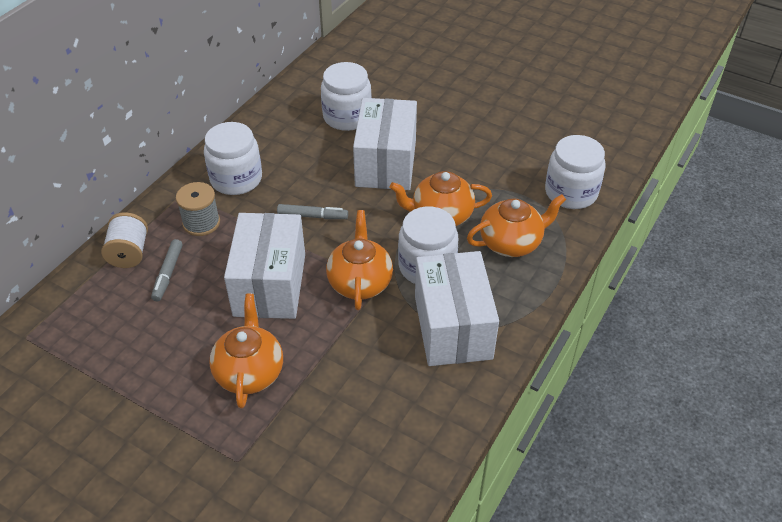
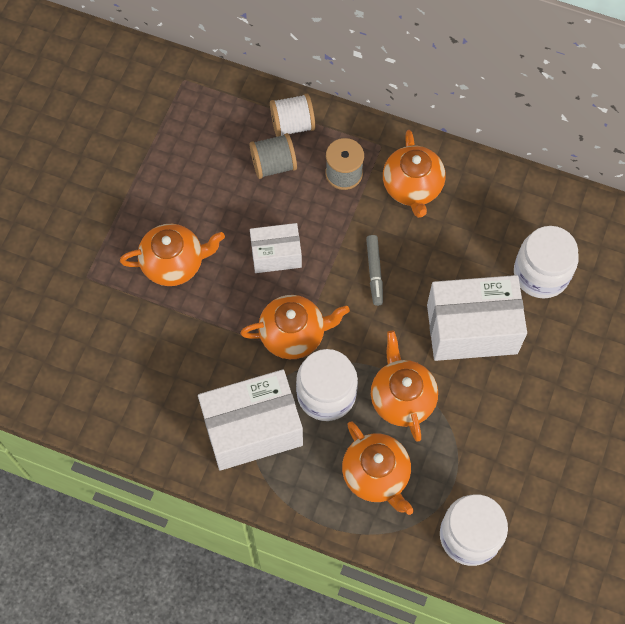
camera: 80 degrees right, 20 degrees up
(168, 274) = (273, 165): grey marker -> grey spool
(236, 179) = (412, 187): white jar -> orange teapot
(270, 284) = (276, 255): white box -> white box, size x0.57

